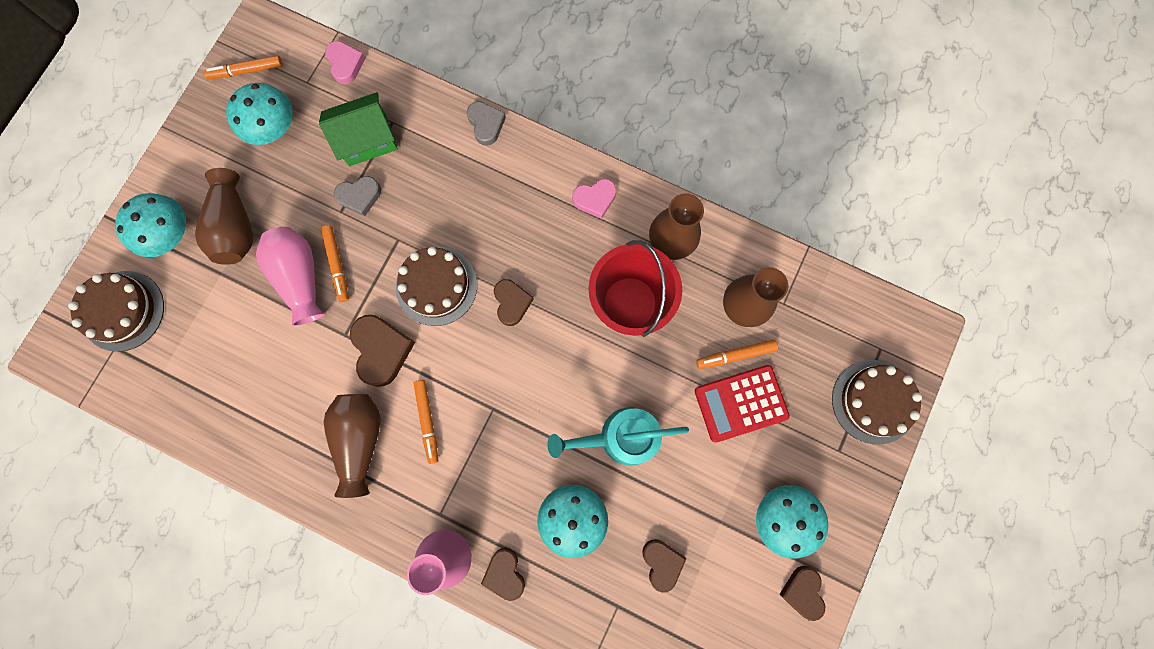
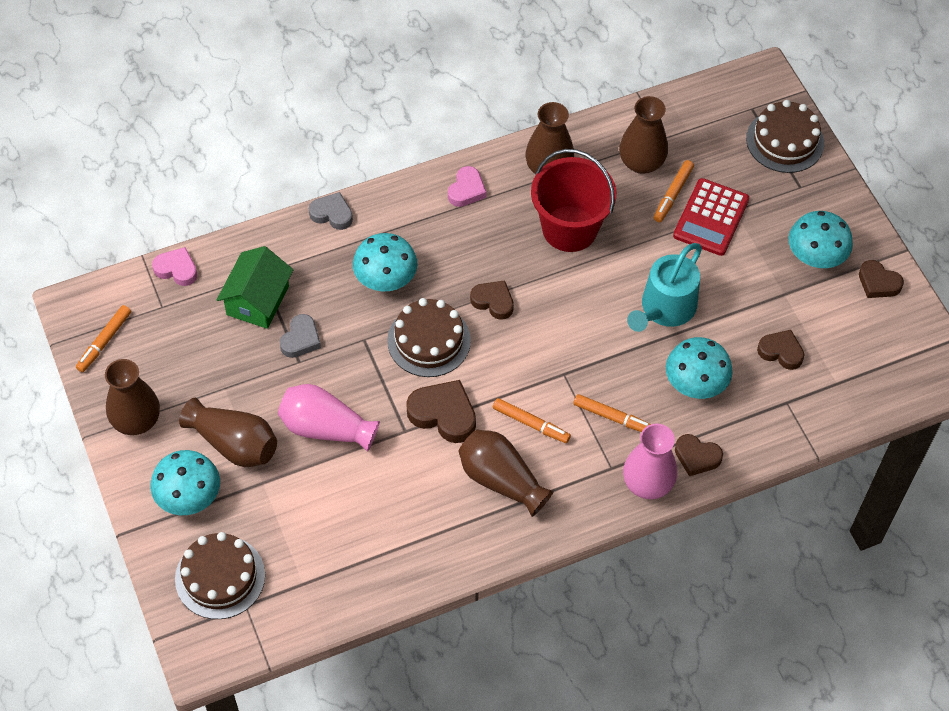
camera: 50 degrees left, 20 degrees down
(201, 147) = (136, 420): none -> brown vase
(273, 127) = (175, 357): turquoise mushroom -> turquoise mushroom (385, 278)
(337, 265) = (342, 395): orange marker -> orange marker (612, 417)

